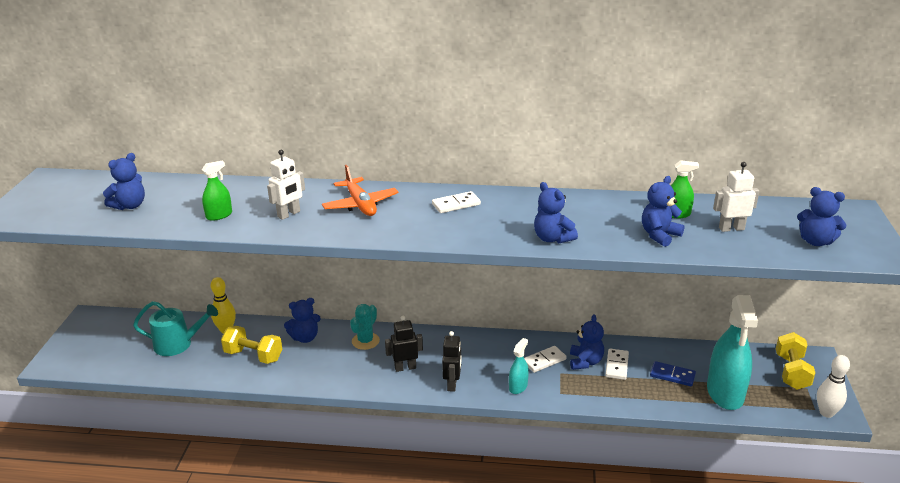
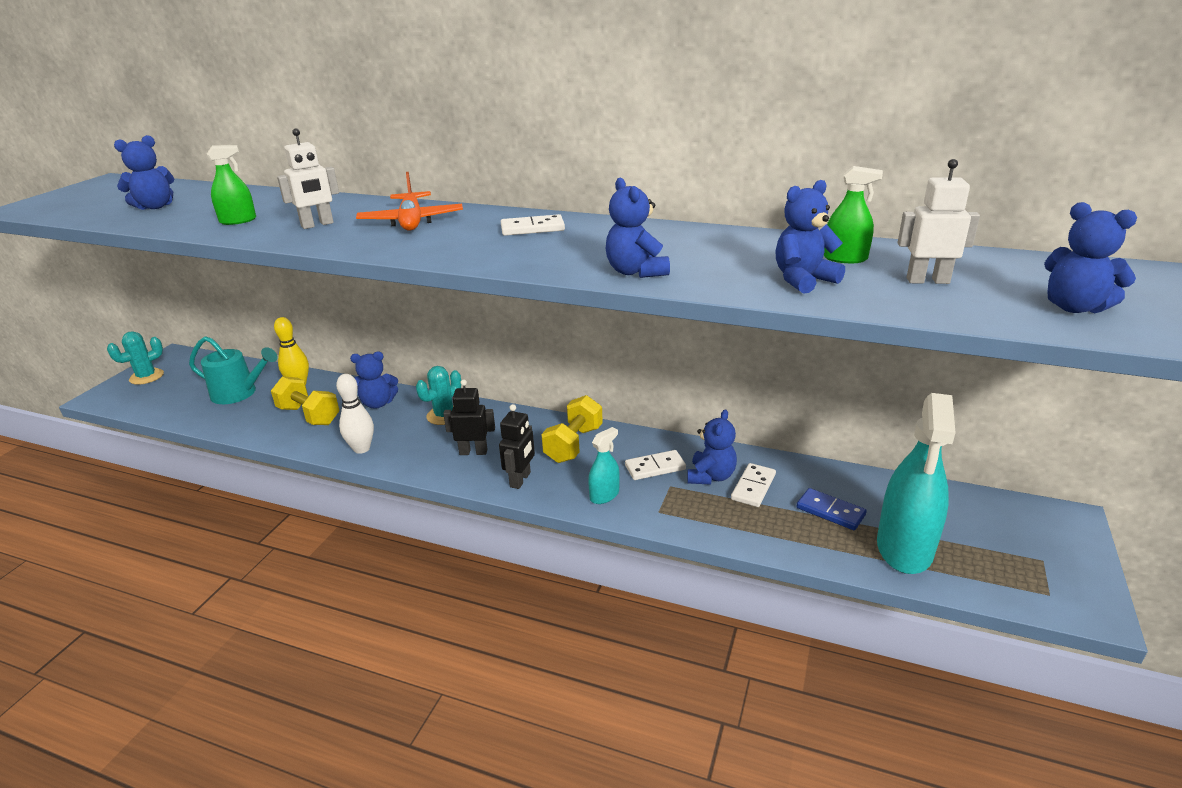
camera: 15 degrees right, 0 degrees up
(80, 340) = (146, 377): none -> turquoise cactus
(791, 372) = (1022, 533): yellow dumbbell -> yellow dumbbell (573, 444)
(826, 413) = (1069, 603): white bowling pin -> white bowling pin (361, 449)

